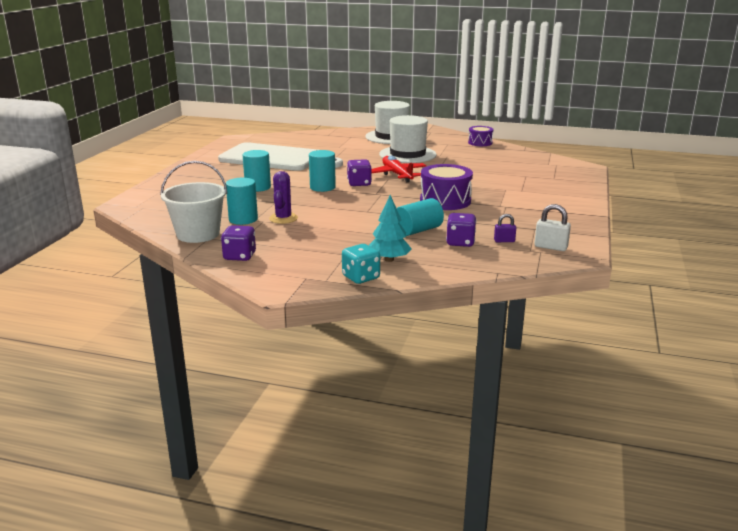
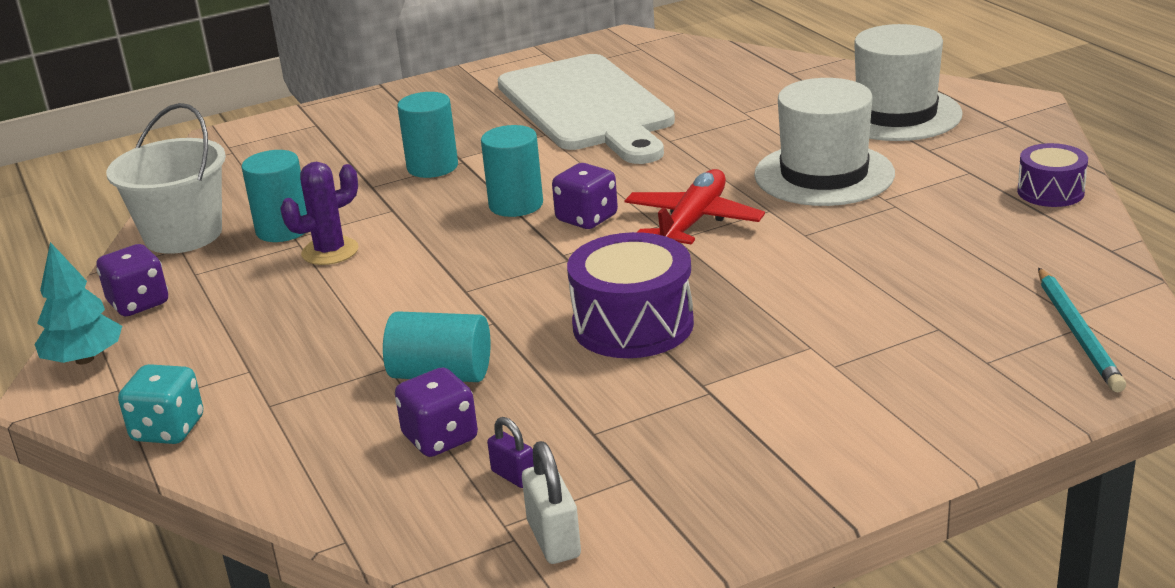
camera: 50 degrees right, 5 degrees up
(389, 259) = (272, 415): turquoise tree -> turquoise tree (84, 359)
(558, 167) = (1078, 333): none -> turquoise pencil

